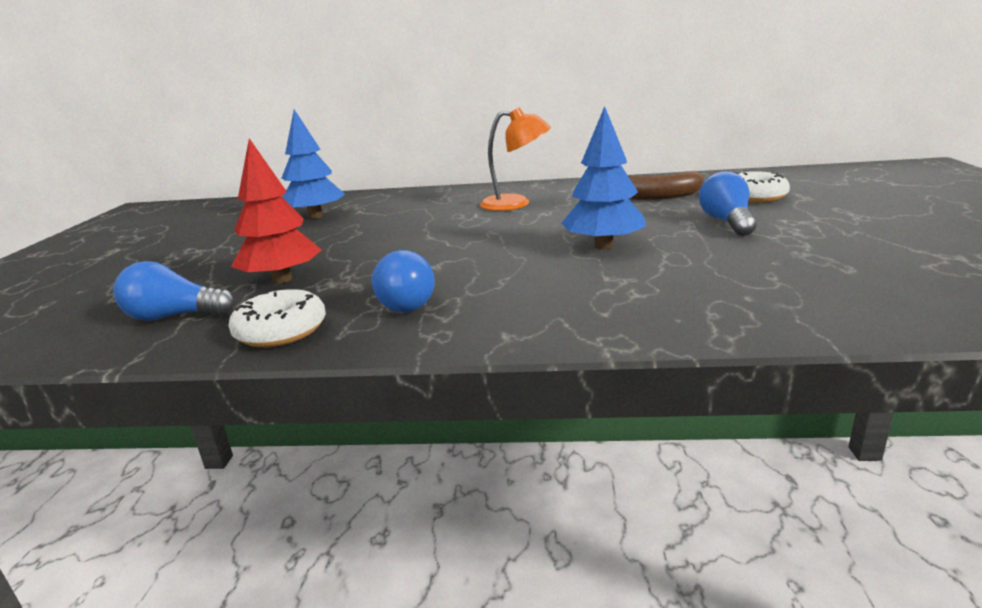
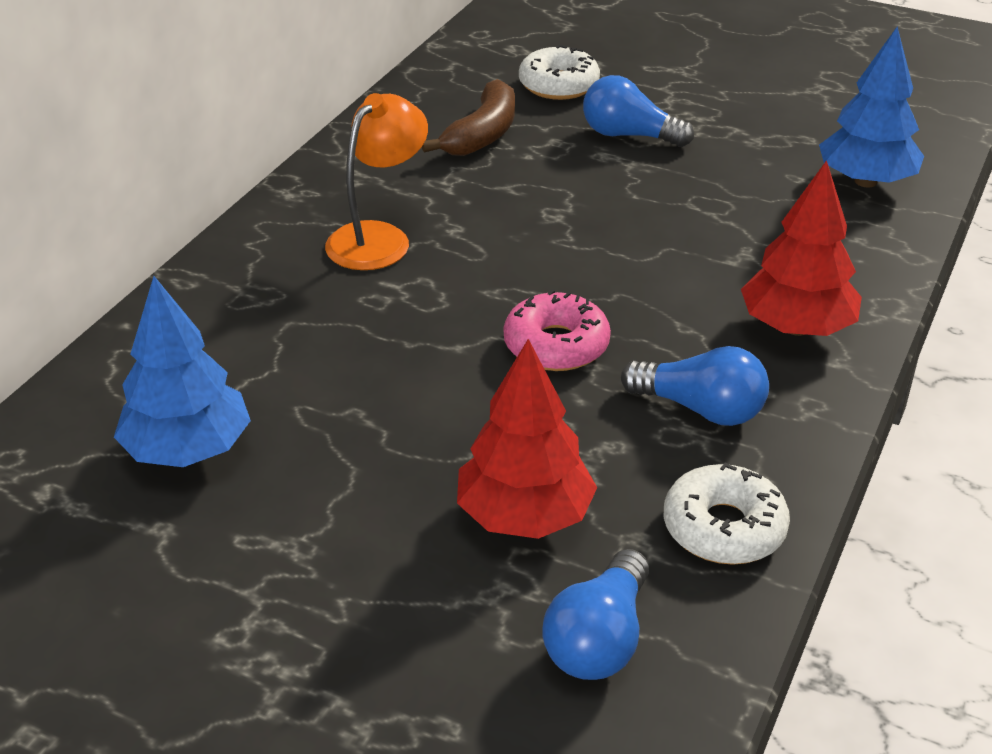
camera: 70 degrees left, 15 degrees up
(450, 254) = (556, 345): none -> pink donut
(541, 312) = (796, 327): none -> red tree
(603, 246) = (633, 231): blue tree -> blue tree (865, 181)

